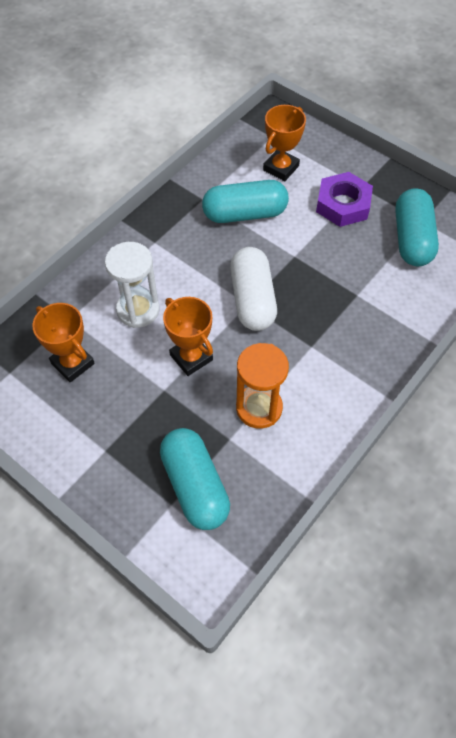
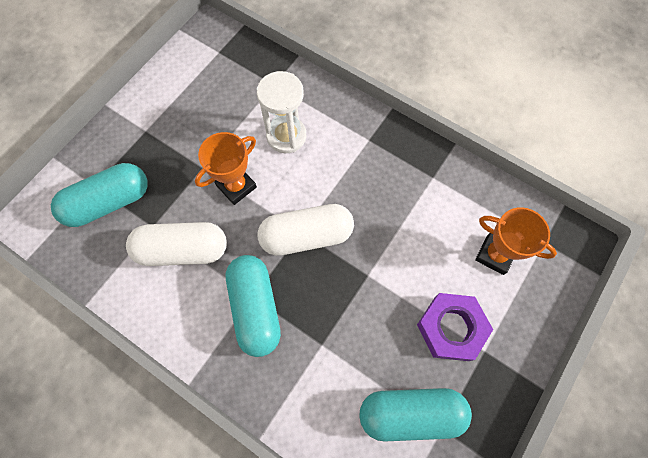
camera: 85 degrees right, 10 degrees up
(72, 363) = (228, 94): orange trophy -> none
(245, 214) = (419, 220): turquoise capsule -> turquoise capsule (255, 308)
(259, 408) = (182, 250): orange hourglass -> white capsule

